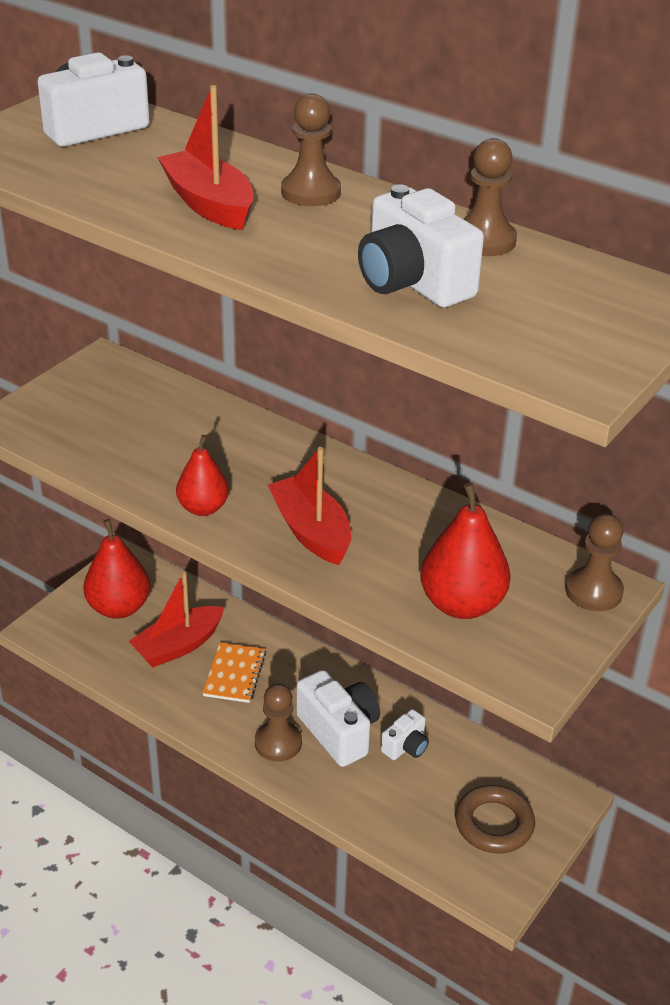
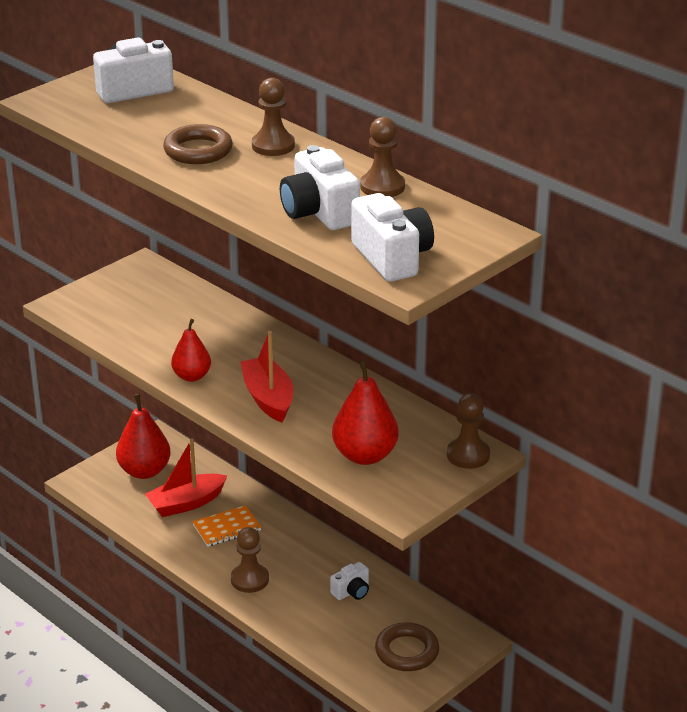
camera: 10 degrees right, 5 degrees down
(209, 204) = (198, 150): red boat -> brown ring
(234, 674) = (227, 528): orange notebook -> orange notebook turned 45 degrees clockwise
(339, 732) = (300, 576): white camera -> white camera (392, 258)

